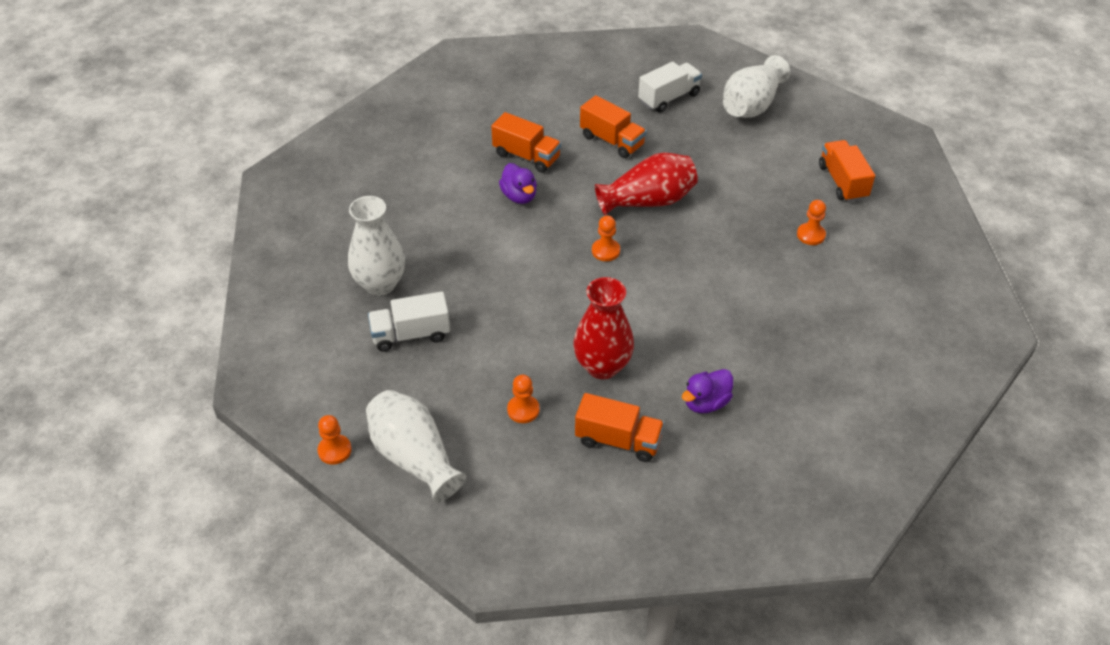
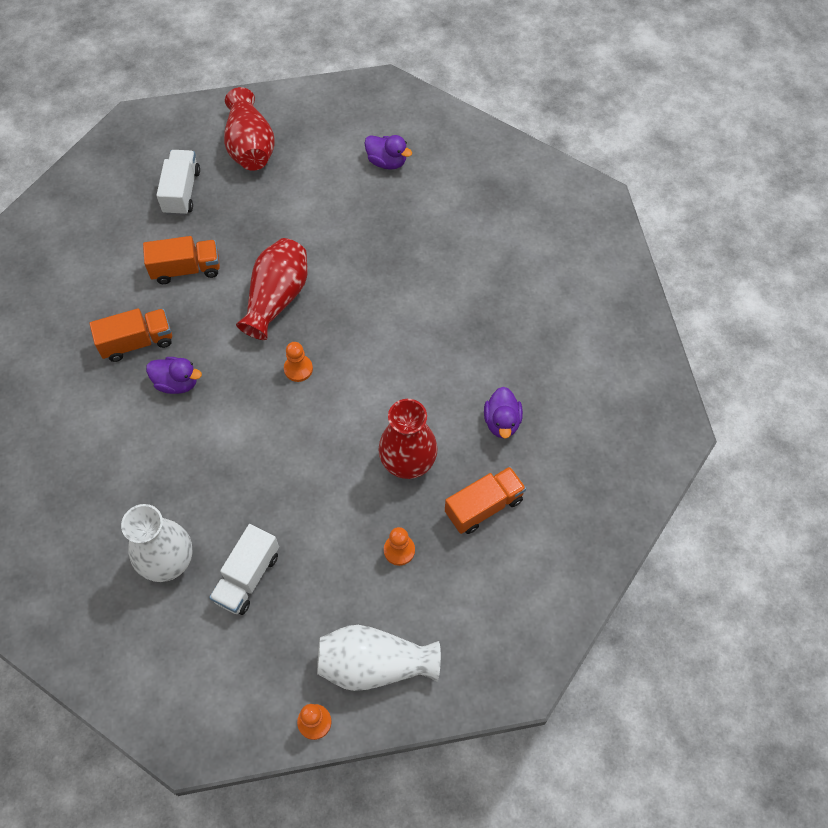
camera: 50 degrees left, 15 degrees up
(752, 105) = (250, 146): white vase -> red vase
(811, 235) = (416, 225): orange pawn -> none
(842, 182) = (387, 162): orange truck -> purple duck

